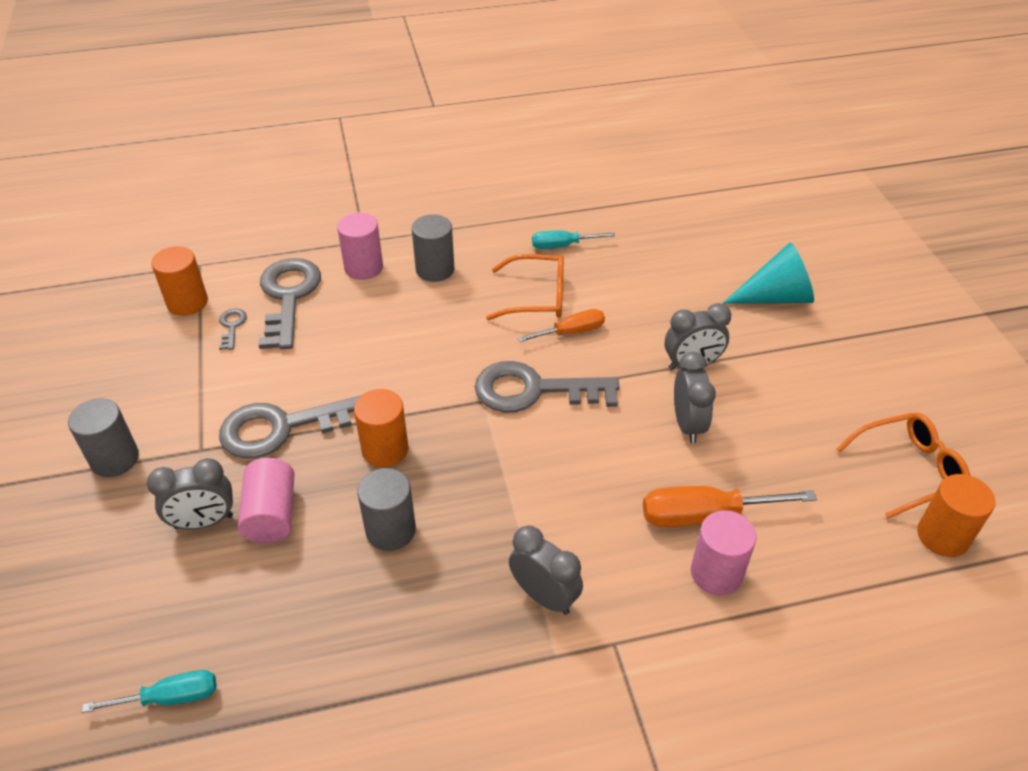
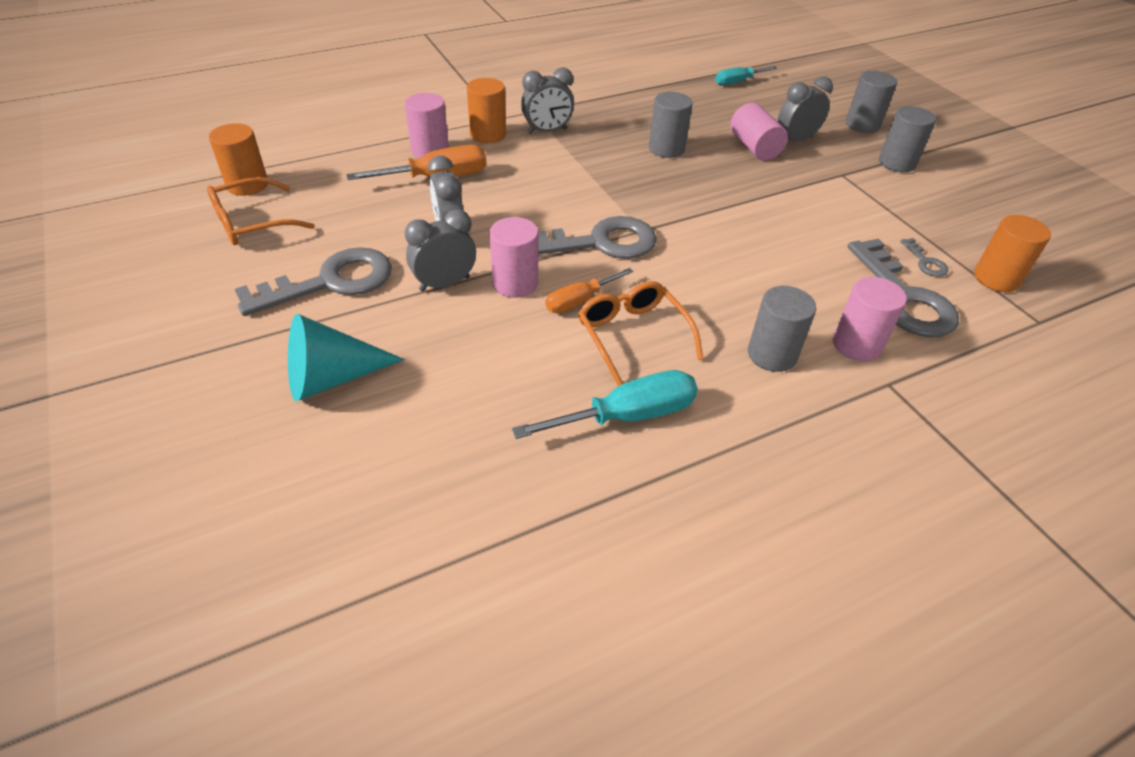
camera: 165 degrees right, 0 degrees up
(78, 542) = (862, 125): none -> grey cylinder
(283, 428) = (795, 193): grey key -> grey key (330, 282)
(385, 449) = (703, 189): orange cylinder -> orange cylinder (488, 134)
(536, 297) = (633, 336): orange glasses -> orange glasses turned 75 degrees clockwise
(544, 596) = (547, 131): grey clock -> grey clock turned 45 degrees counterclockwise
(562, 246) = (627, 416): turquoise screwdriver -> turquoise screwdriver, size x1.58
(626, 356) = (515, 283): none -> pink cylinder

